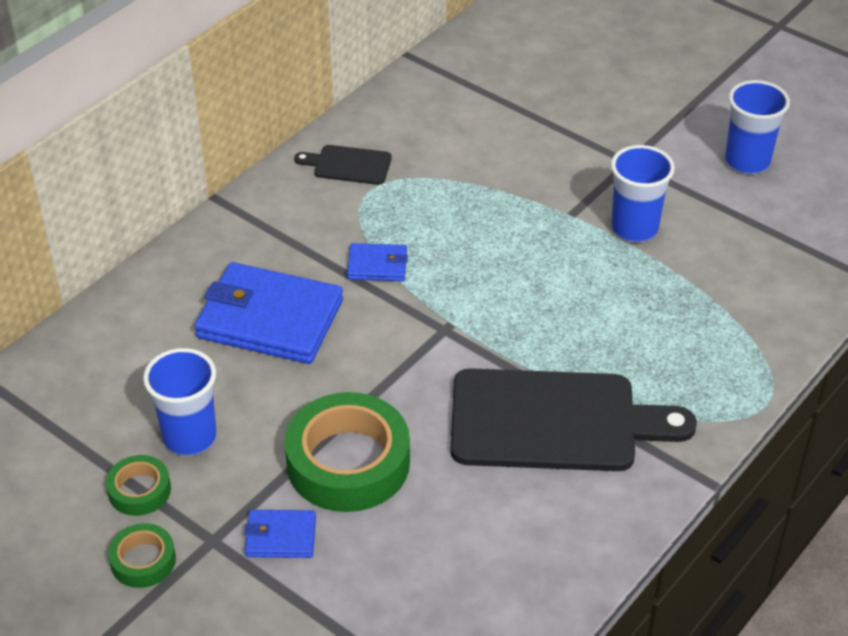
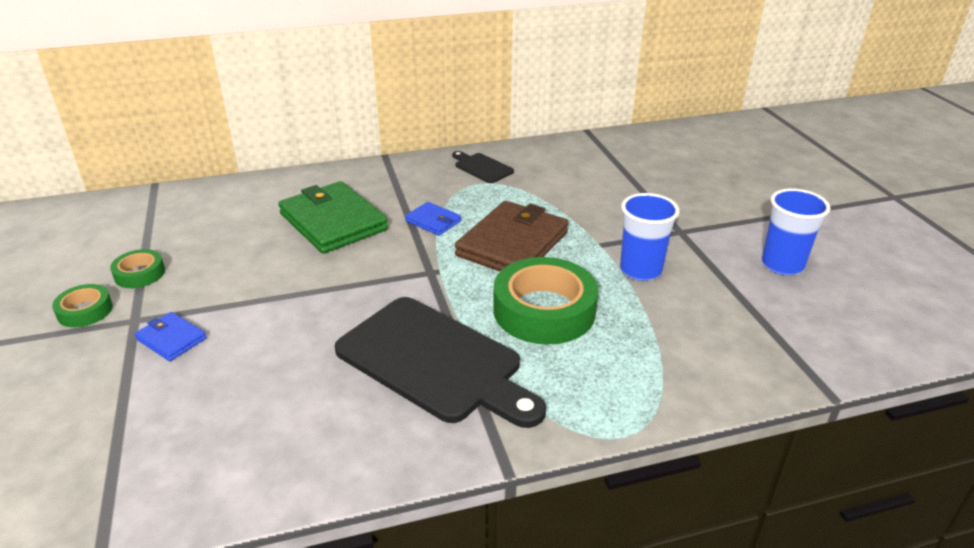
camera: 35 degrees right, 10 degrees down
(190, 437) = (205, 260): blue cup -> none
(269, 319) = (333, 222): blue wallet -> green wallet
(348, 462) = (269, 318): green tape -> green tape (544, 310)
(488, 255) = (513, 244): none -> brown wallet

